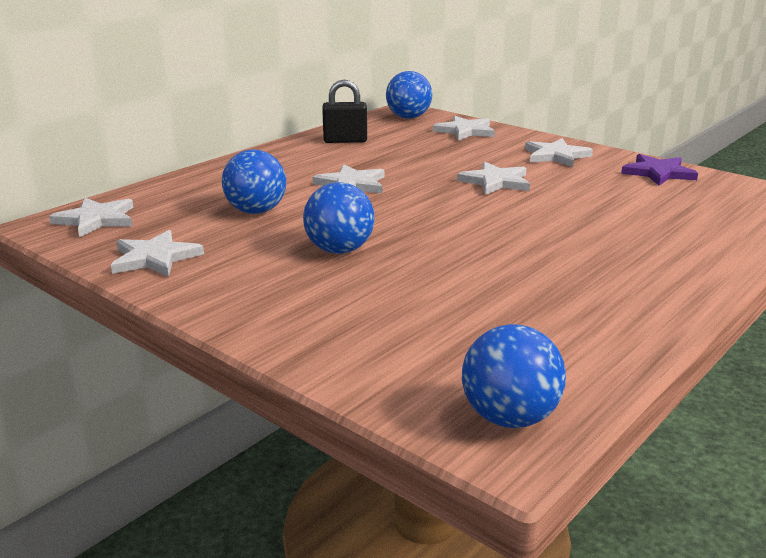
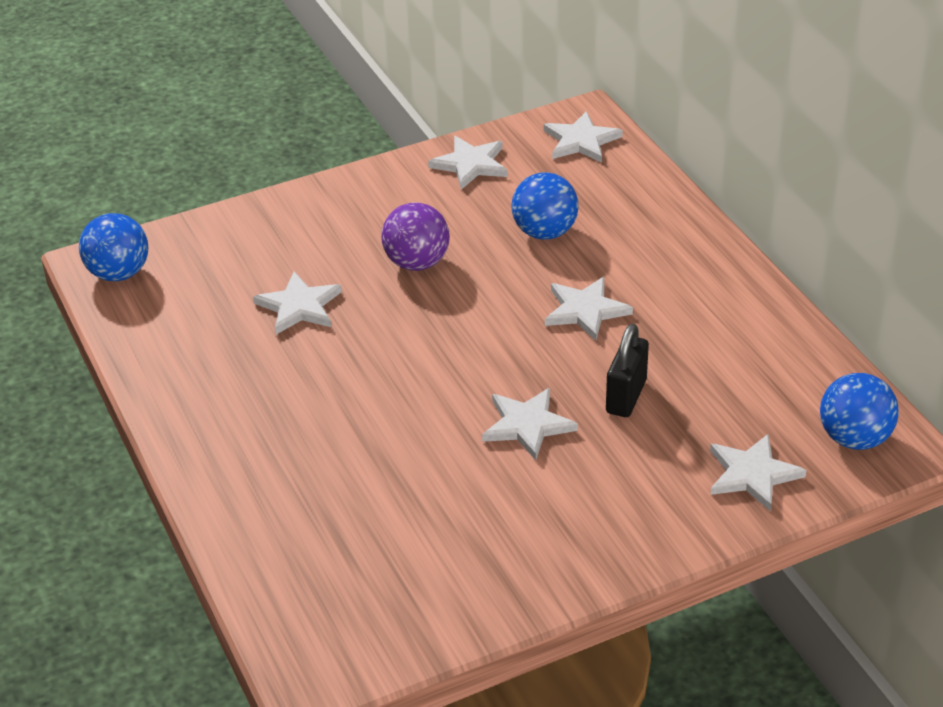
camera: 115 degrees right, 15 degrees up
(339, 250) = (417, 263): blue ball -> purple ball
(345, 141) = (759, 345): black padlock -> black padlock (626, 397)
(556, 156) = (592, 522): white star -> white star (299, 306)
(658, 173) = (469, 591): purple star -> none

